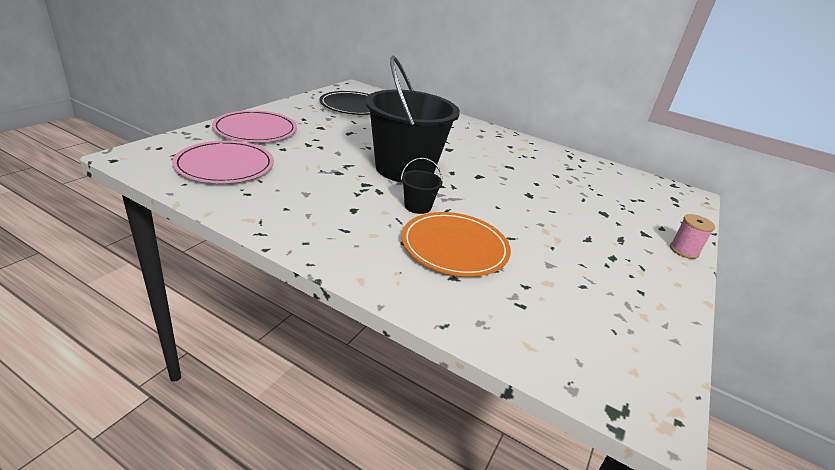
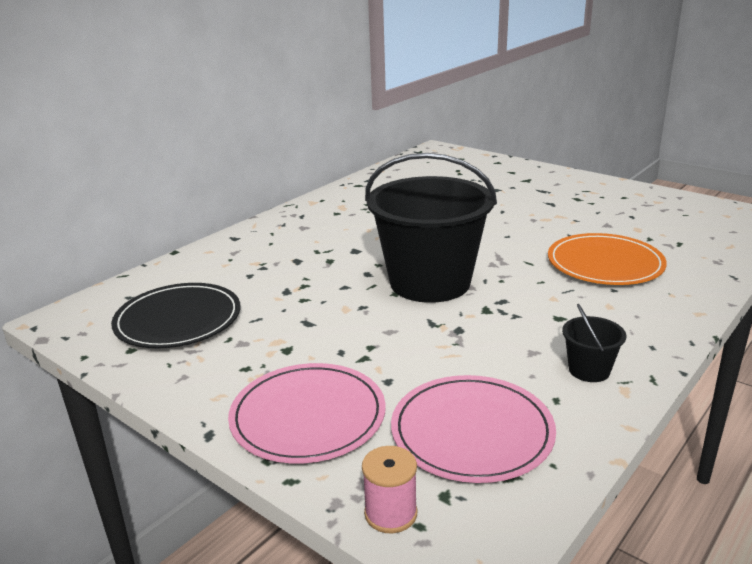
camera: 75 degrees left, 5 degrees down
(417, 206) = (529, 278): black bucket -> black bucket (589, 370)
(684, 250) = (547, 171): pink spool -> pink spool (390, 513)

